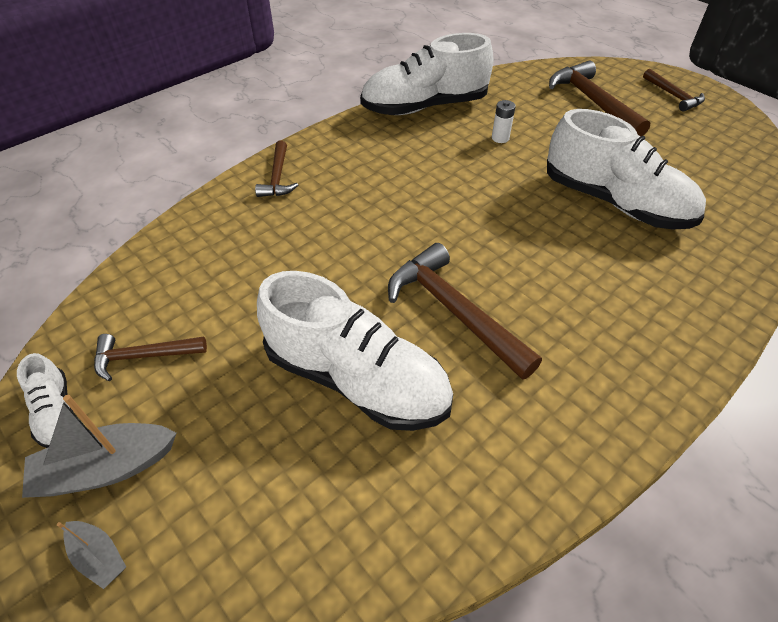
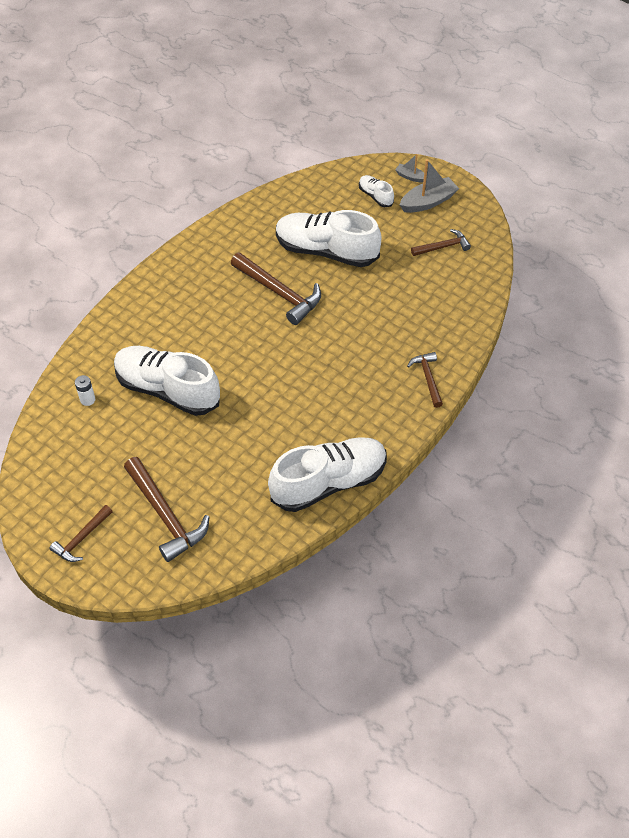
camera: 170 degrees right, 5 degrees up
(56, 412) = (468, 218): white shoe -> white shoe (375, 196)
(500, 138) = (255, 449): white battery -> white battery (87, 399)
(673, 96) = (81, 538): brown hammer -> brown hammer turned 105 degrees counterclockwise

